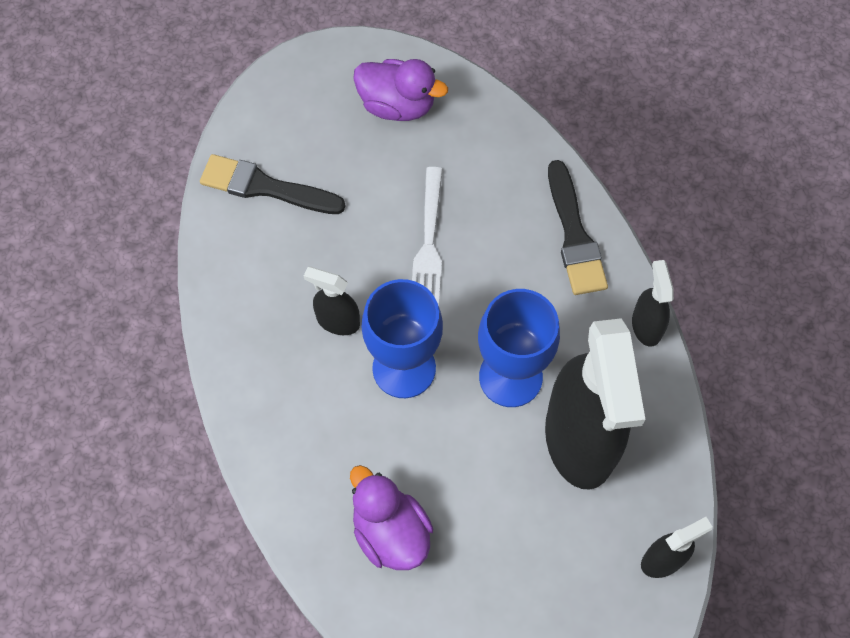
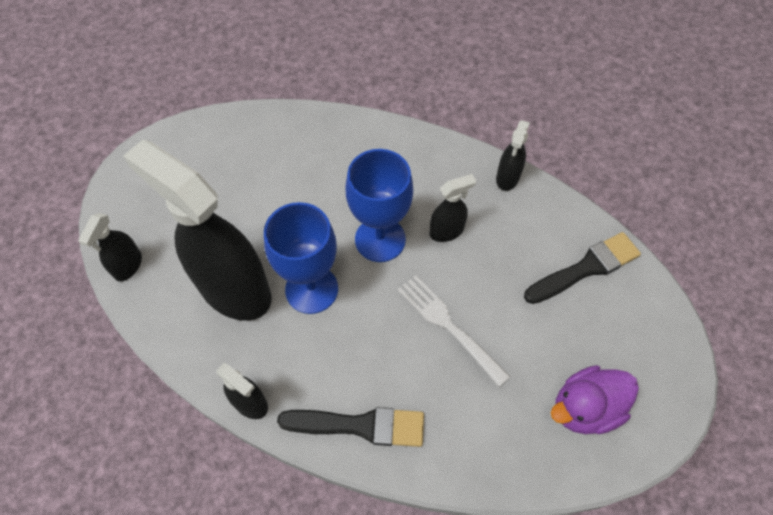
camera: 135 degrees right, 5 degrees down
(223, 320) = (507, 178): none -> black spray bottle
(390, 532) = (299, 158): purple duck -> none
(574, 235) = (360, 425): black brush -> black brush turned 150 degrees clockwise

